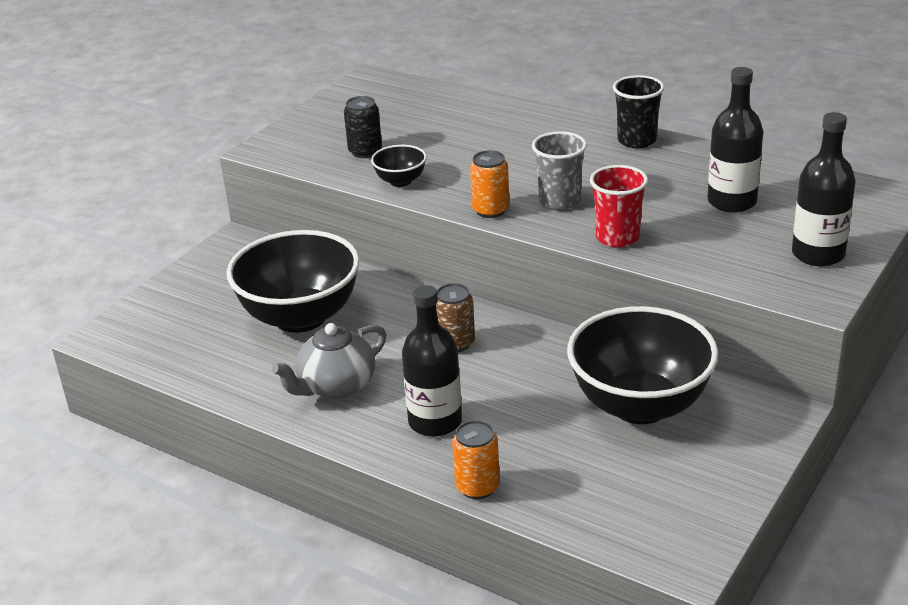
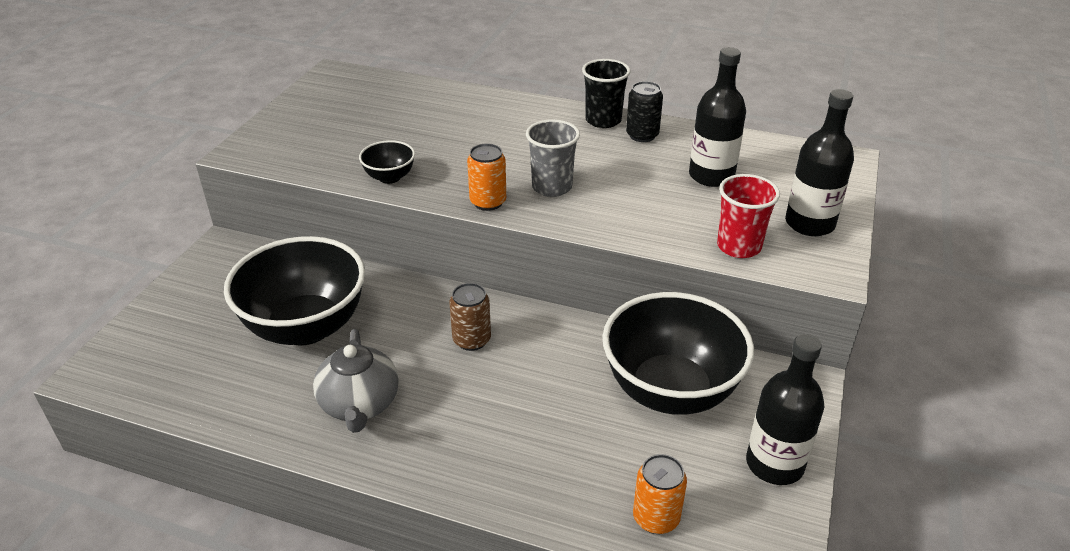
camera: 15 degrees left, 5 degrees up
(336, 386) = (359, 404): grey teapot -> grey teapot turned 45 degrees counterclockwise
(365, 151) = (346, 148): black can -> black can (642, 135)
(435, 421) = (473, 435): black bottle -> black bottle (774, 464)
(477, 487) = (537, 510): orange can -> orange can (656, 518)
(617, 237) = (619, 222): red cup -> red cup (739, 246)

